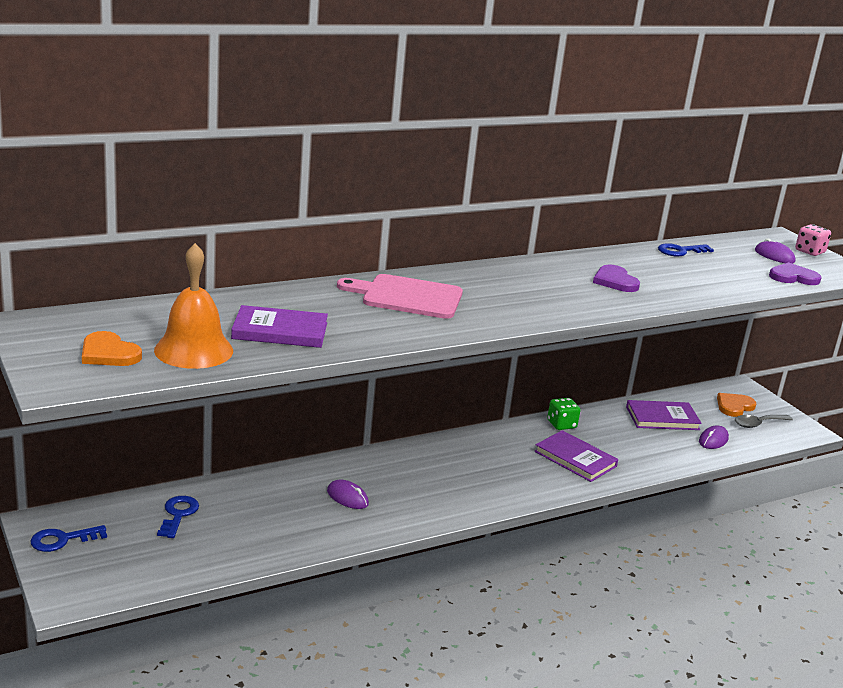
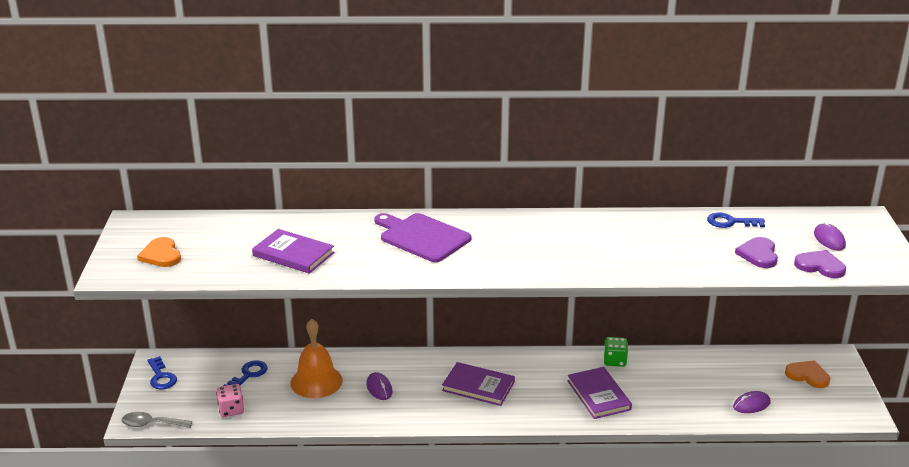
camera: 30 degrees right, 5 degrees up
(62, 540) = (161, 377): blue key -> blue key turned 120 degrees counterclockwise
(194, 350) = (218, 261): orange bell -> orange bell (316, 381)
(407, 297) = (422, 237): pink cutting board -> purple cutting board
(615, 281) = (625, 246): purple heart -> purple heart (758, 254)
(662, 418) = (719, 373): purple book -> purple book (478, 386)
(734, 406) = (808, 375): orange heart -> orange heart turned 45 degrees clockwise
(758, 424) = (816, 398): grey spoon -> grey spoon (151, 424)
(810, 251) = (878, 239): pink dice -> pink dice (231, 410)

